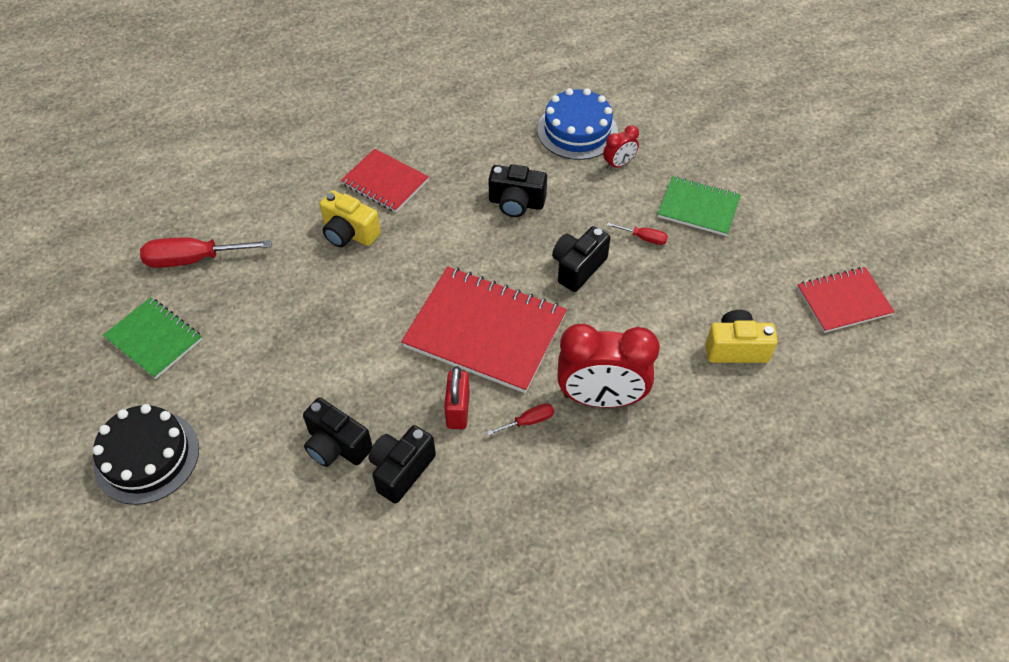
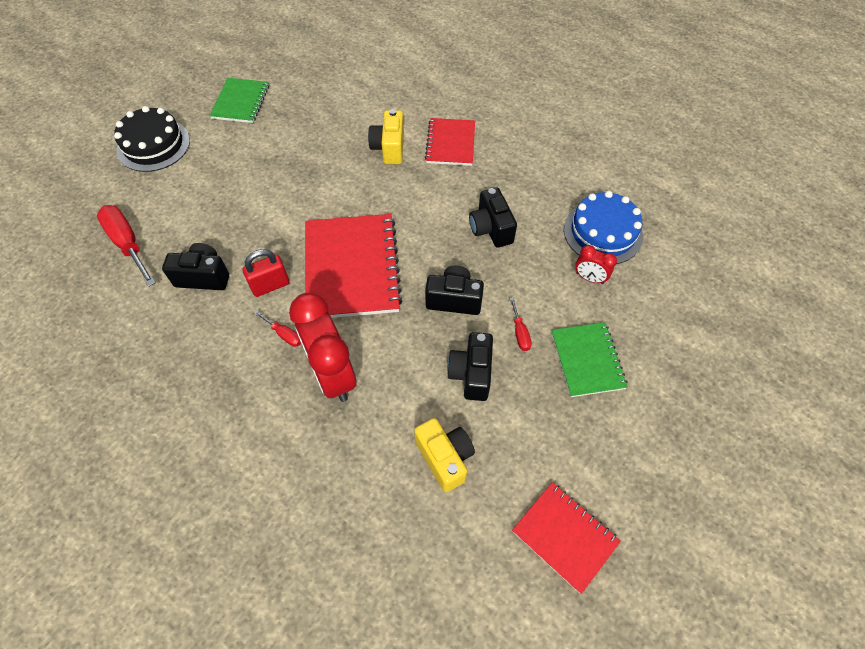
camera: 60 degrees right, 5 degrees up
(193, 259) = (313, 86): red screwdriver -> red screwdriver (128, 244)
(336, 446) = (206, 231): black camera -> black camera (471, 374)

